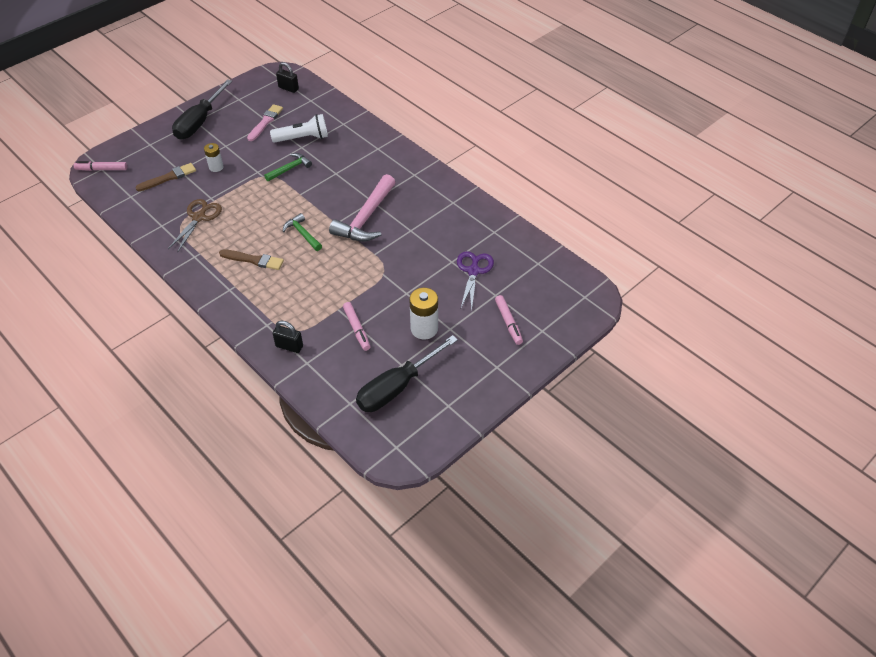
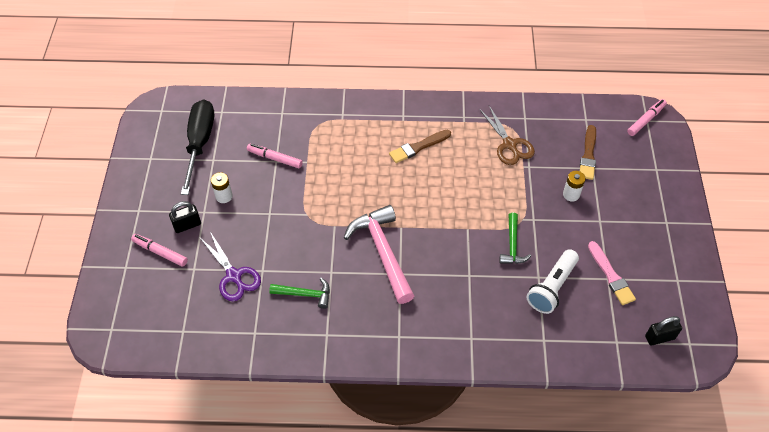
camera: 135 degrees right, 5 degrees up
(200, 122) = (661, 224): black screwdriver -> none
(289, 346) = (307, 113): black padlock -> black padlock (187, 225)
(302, 234) = (413, 196): green hammer -> green hammer (305, 294)
(424, 329) = (224, 196): white battery -> white battery, size x0.62

